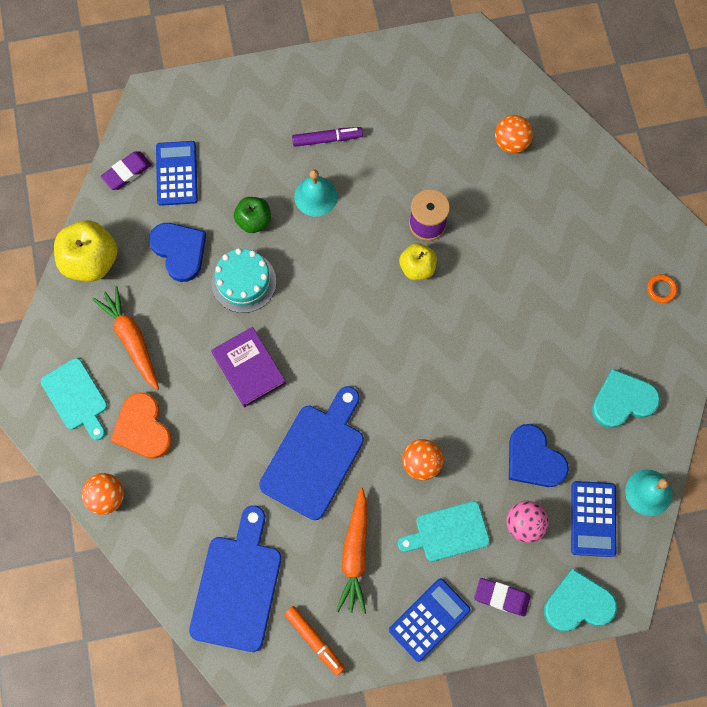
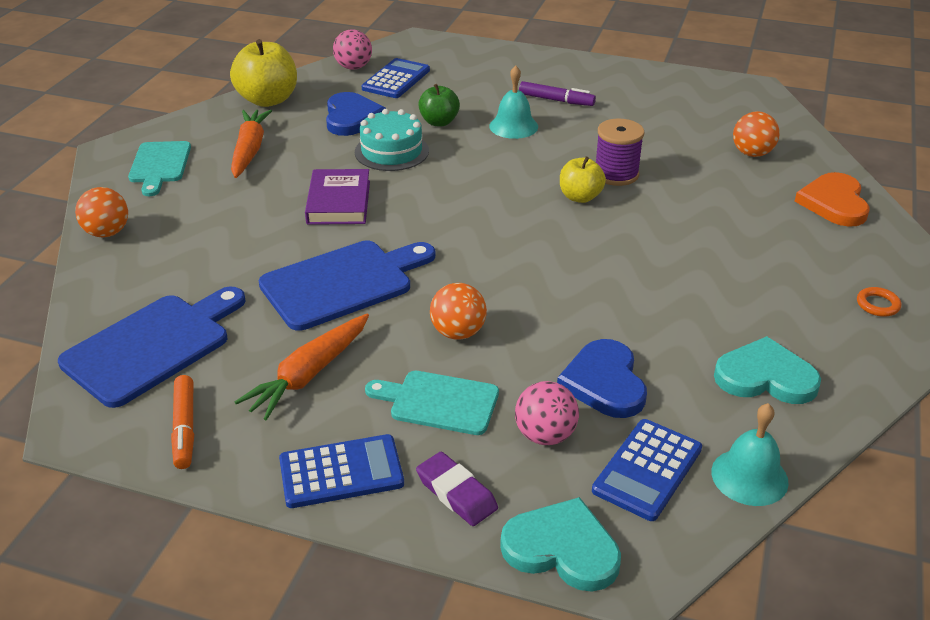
camera: 30 degrees right, 35 degrees down
(127, 172) = (353, 67): purple eraser -> pink ball
(142, 428) = (194, 203): orange heart -> orange heart (834, 203)

